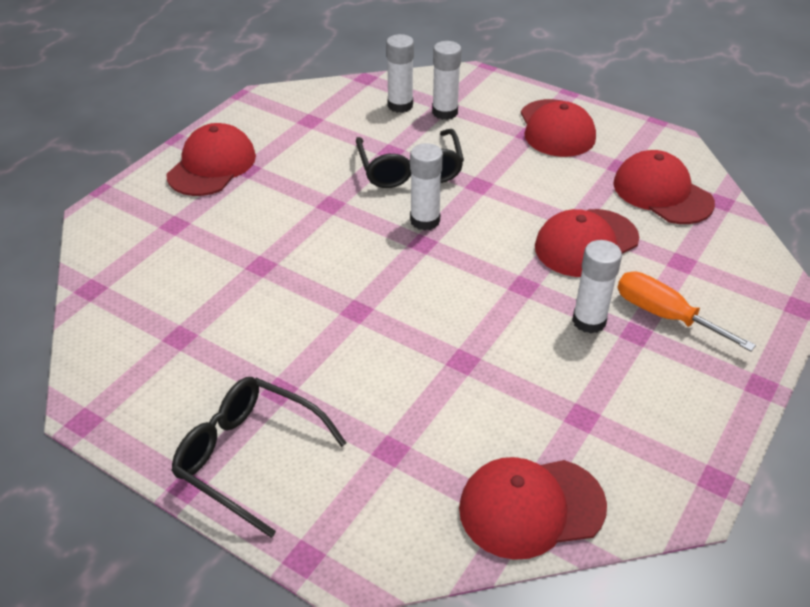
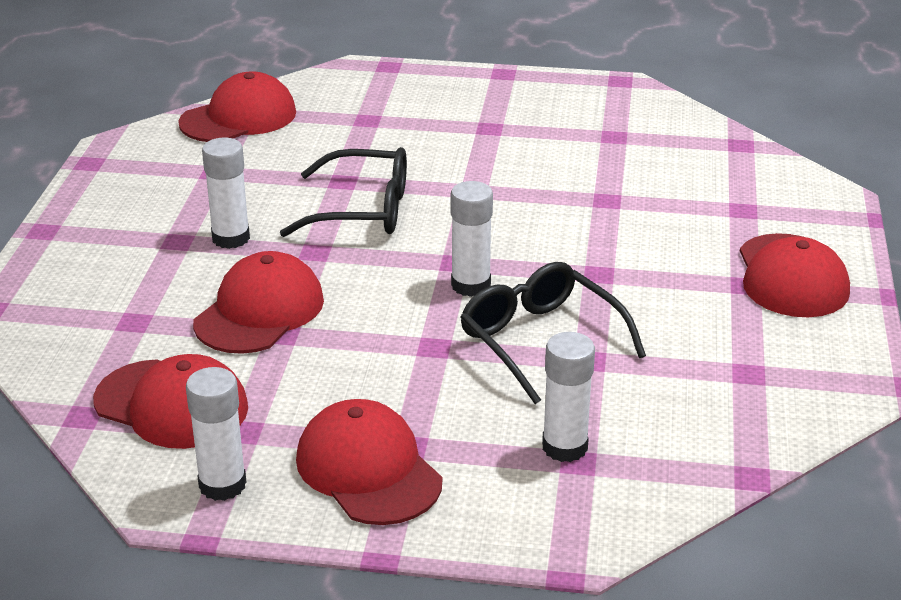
camera: 155 degrees right, 10 degrees down
(248, 457) = (473, 93): black glasses -> black glasses (363, 210)
(400, 105) = (644, 438): white glue stick -> white glue stick (222, 485)
(664, 315) = (149, 263): orange screwdriver -> none

